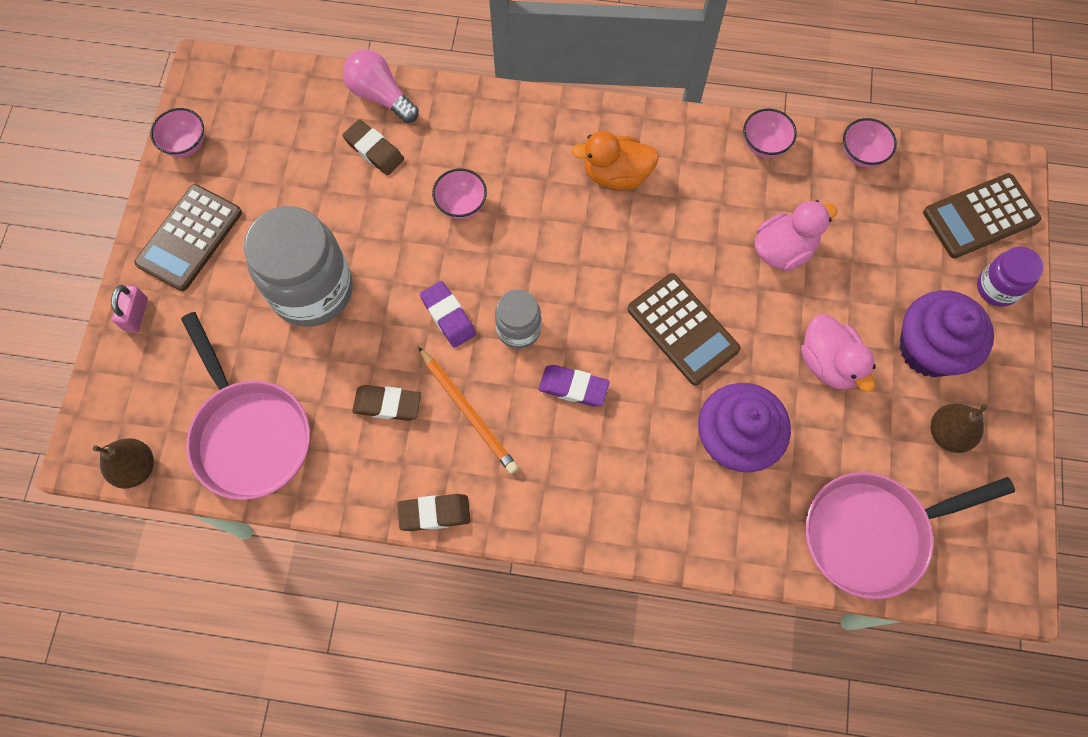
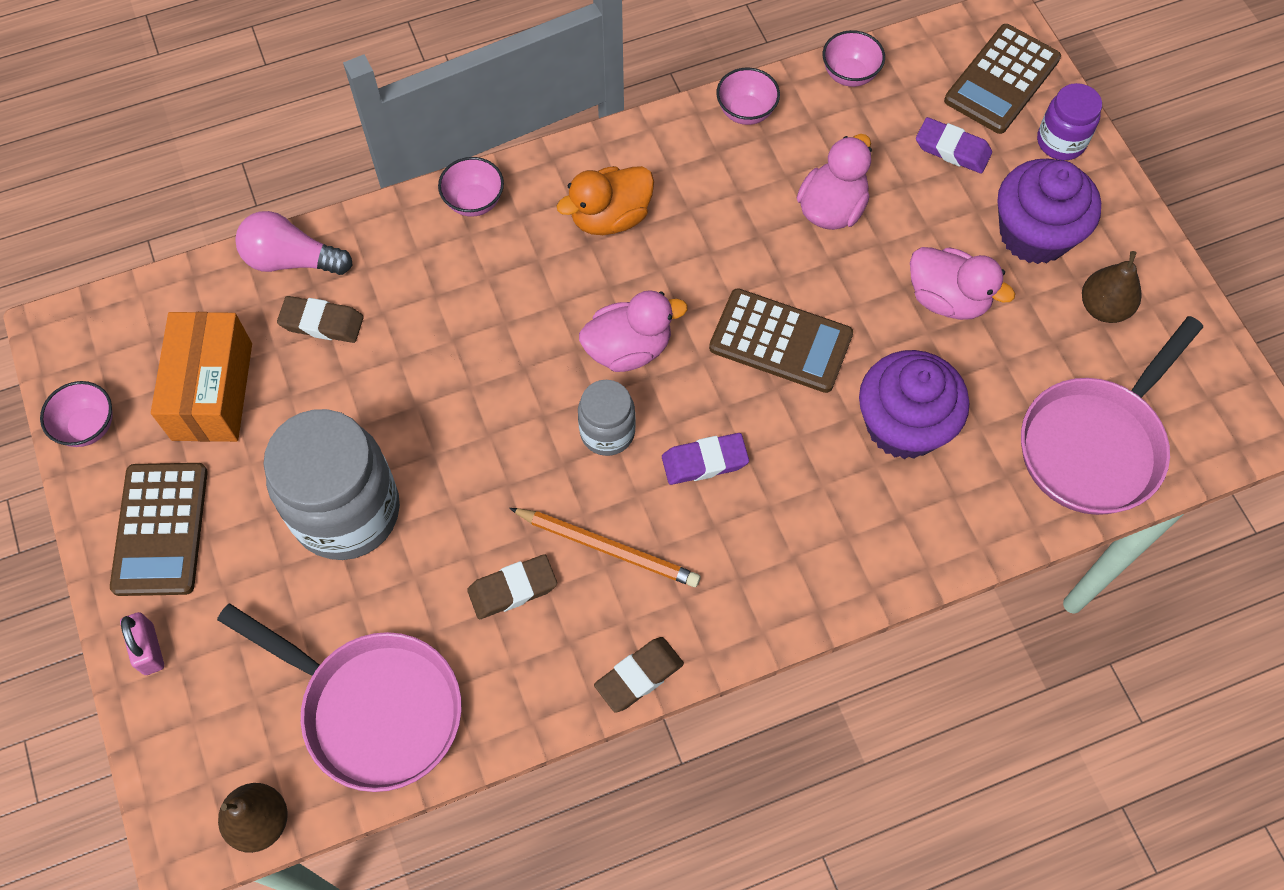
camera: 30 degrees left, 5 degrees down
(276, 161) = (212, 391): none -> orange box
(448, 316) = (521, 458): purple eraser -> purple eraser (952, 149)
(461, 205) = (460, 332): pink bowl -> pink bowl (474, 202)
(570, 277) = (628, 348): none -> pink duck

